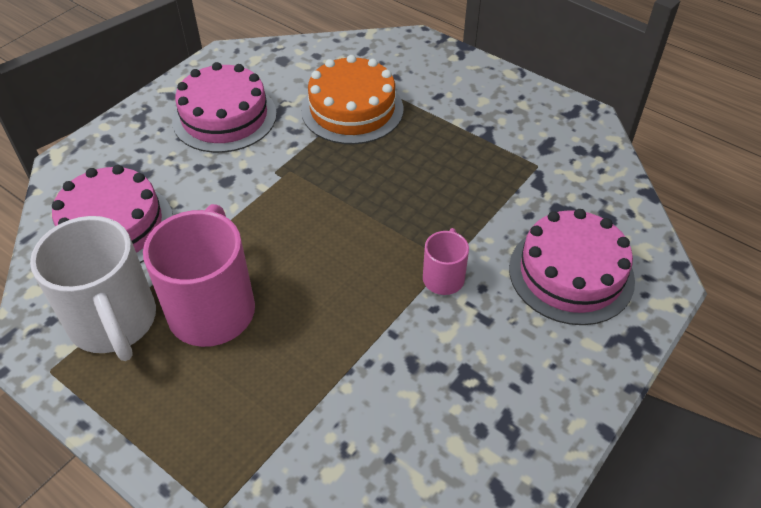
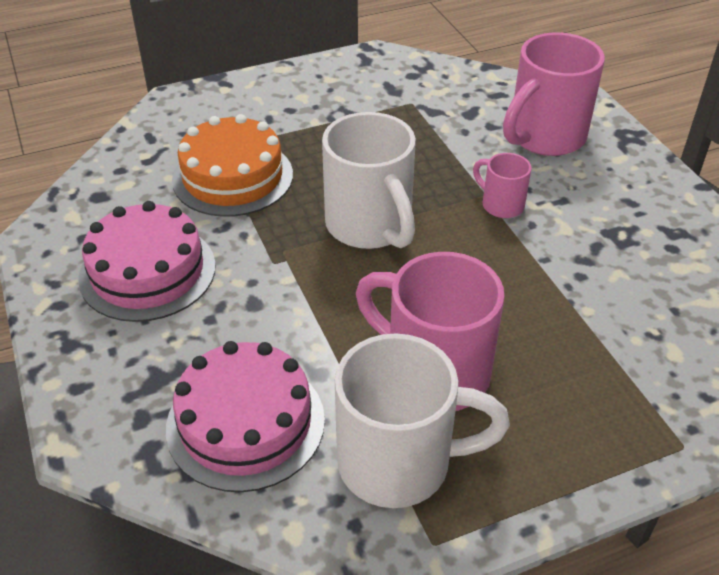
camera: 60 degrees left, 5 degrees down
(352, 206) = (370, 226): none -> white mug
(571, 273) = (544, 137): pink cake -> pink mug

